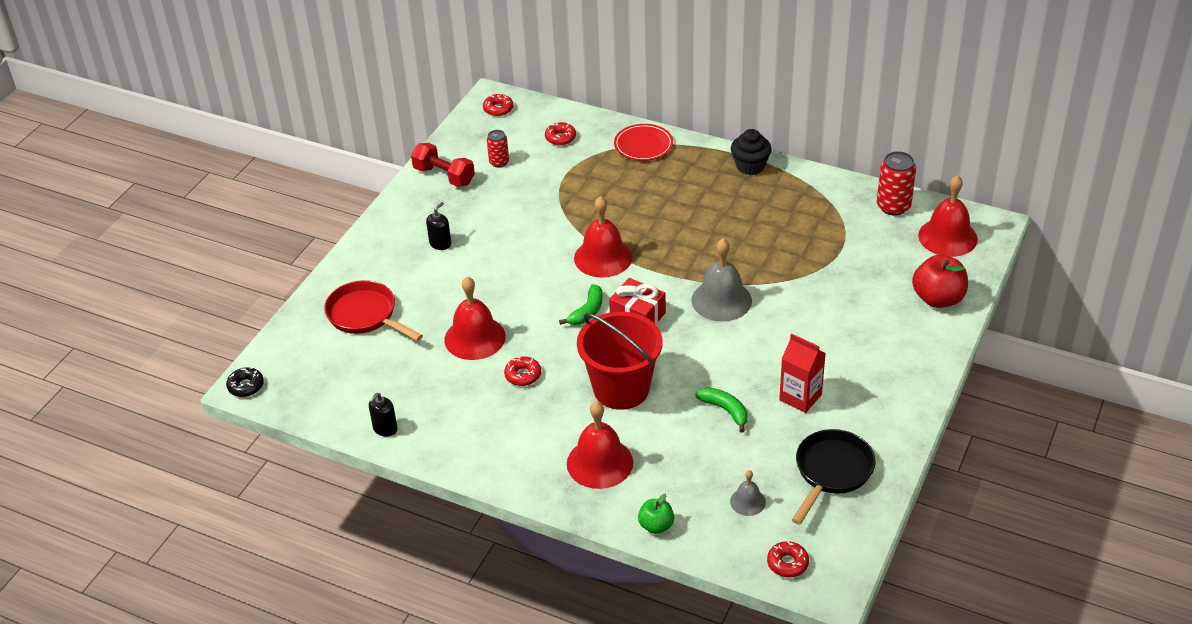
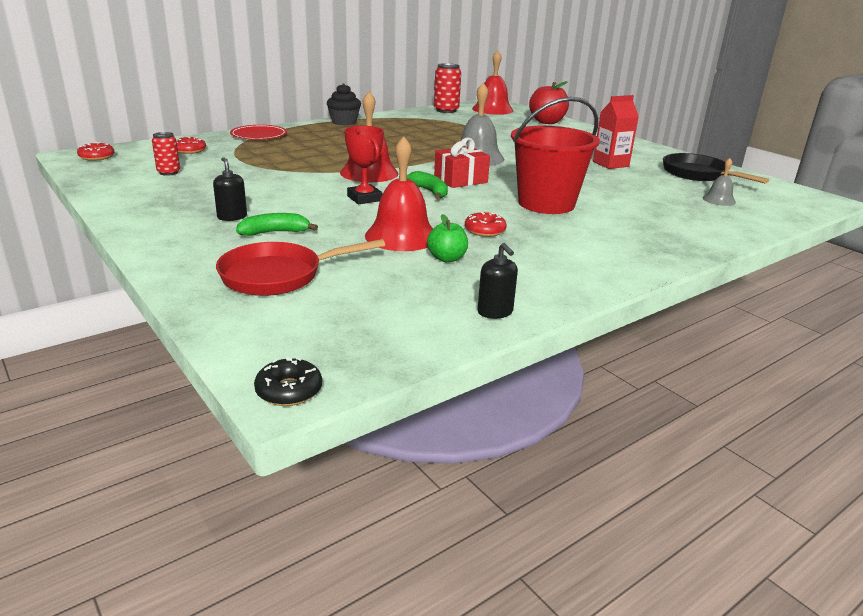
camera: 65 degrees left, 15 degrees down
(444, 176) = (135, 193): red dumbbell -> none
(536, 285) = (364, 198): none -> red trophy
(599, 463) = (638, 231): red bell -> none
(656, 526) = (735, 231): green apple -> green apple (447, 258)
(725, 410) = (606, 183): green banana -> green banana (275, 232)
(787, 563) = (796, 205): red donut -> none

